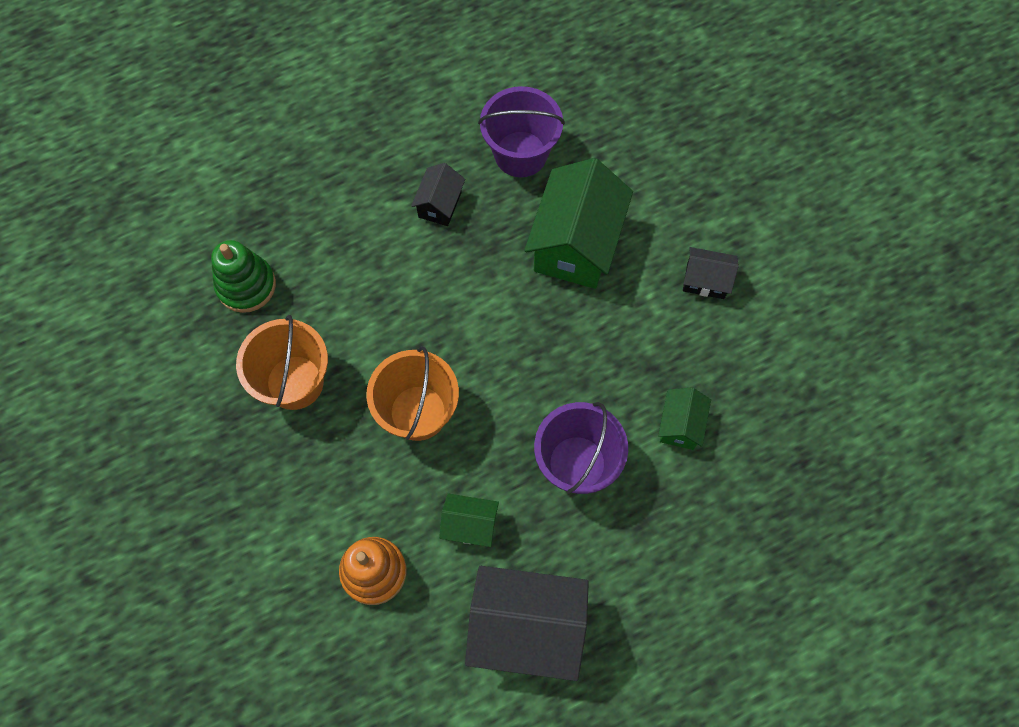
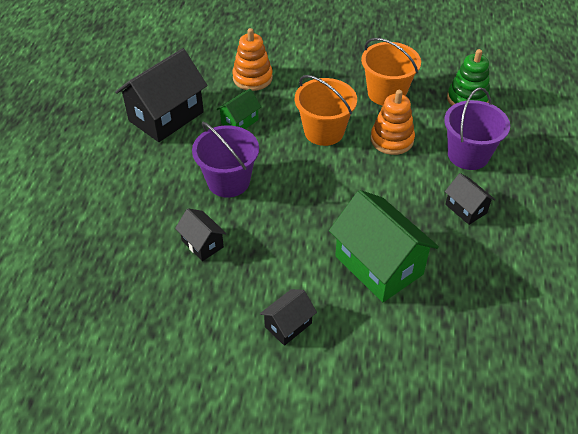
camera: 125 degrees right, 20 degrees down
(380, 329) = (392, 140): none -> orange stacking toy
(520, 154) = (480, 275): purple bucket -> purple bucket (468, 155)
(680, 425) = (202, 244): green house -> black house

